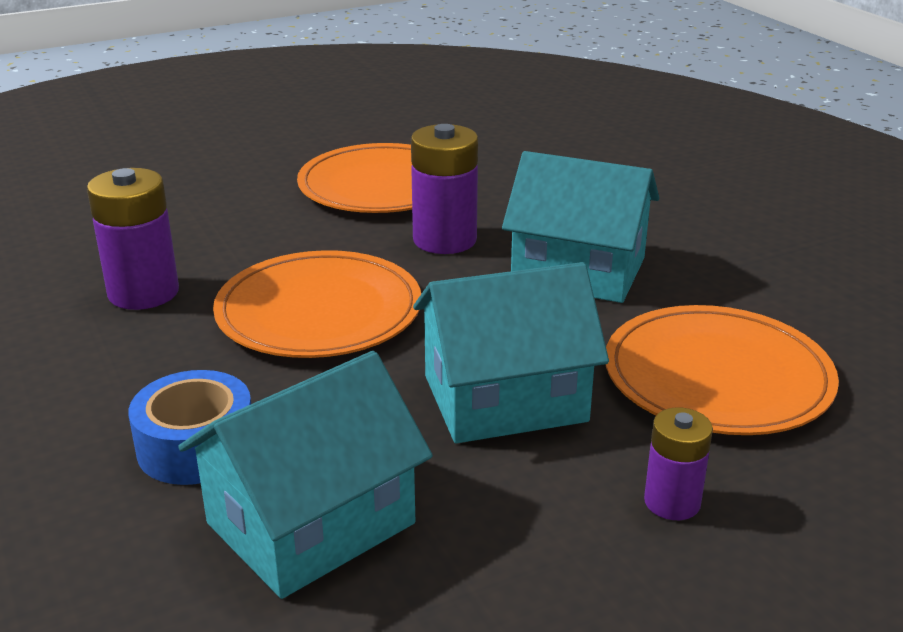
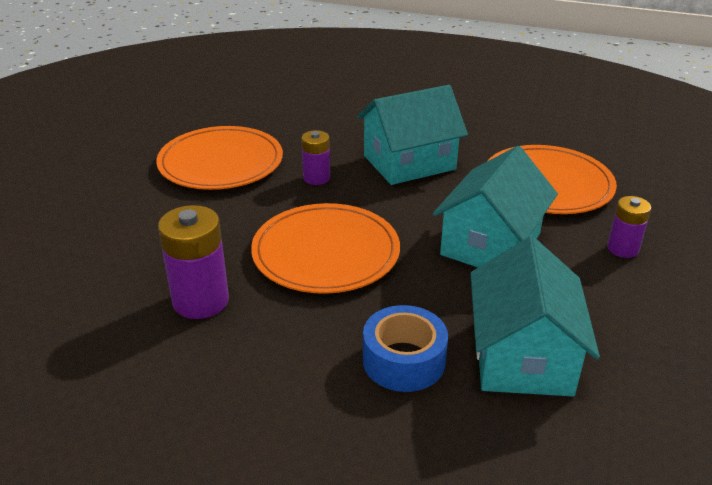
camera: 45 degrees left, 5 degrees up
(444, 240) = (316, 178): purple battery -> purple battery, size x0.60

